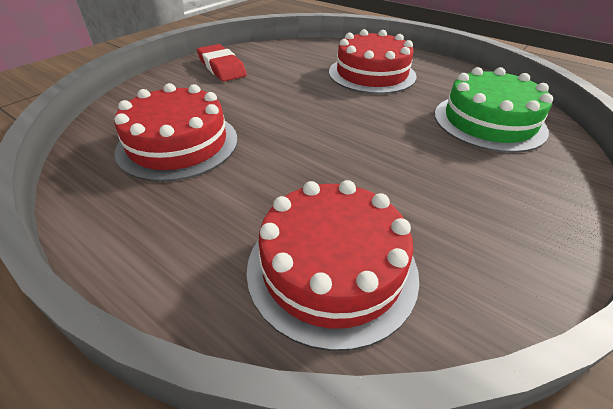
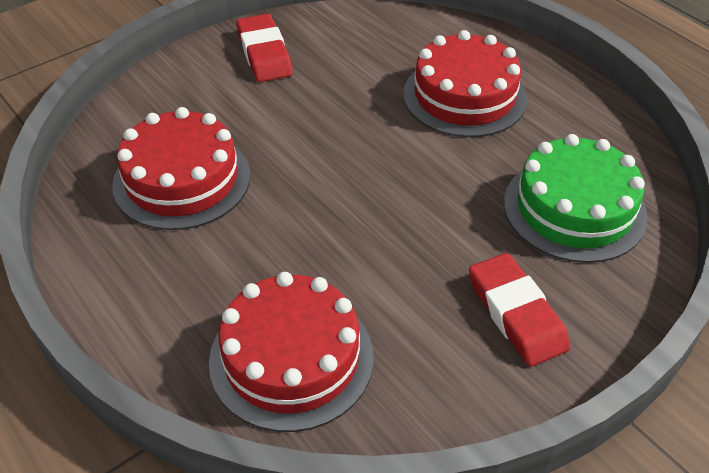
camera: 15 degrees right, 5 degrees up
(502, 194) = (516, 314): none -> red eraser

